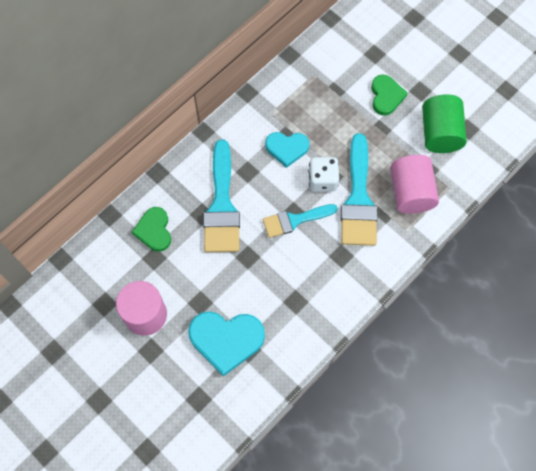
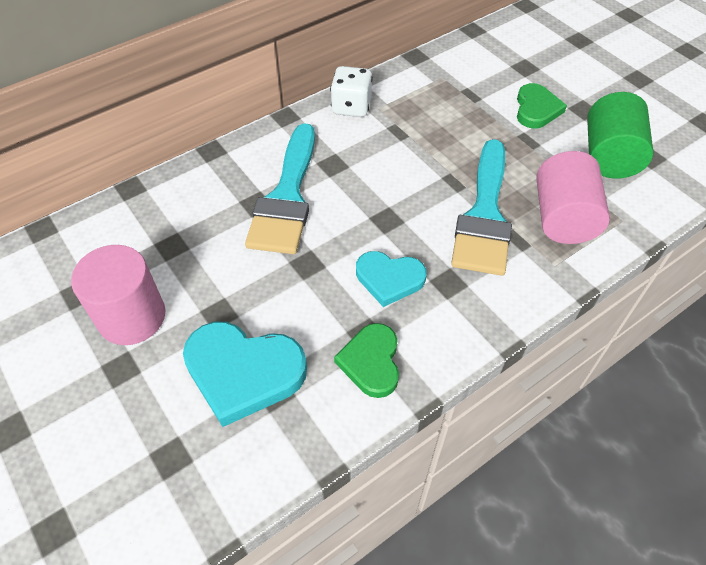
camera: 10 degrees right, 15 degrees down
(154, 230) = (183, 213): green heart -> green heart (371, 362)
(287, 148) = (392, 146): turquoise heart -> turquoise heart (389, 279)
(294, 220) = (386, 228): turquoise brush -> none
(322, 180) = (435, 187): white dice -> white dice (351, 107)

